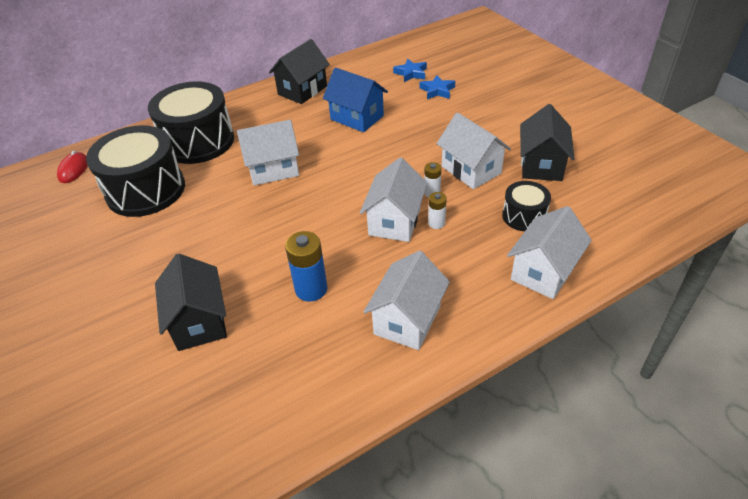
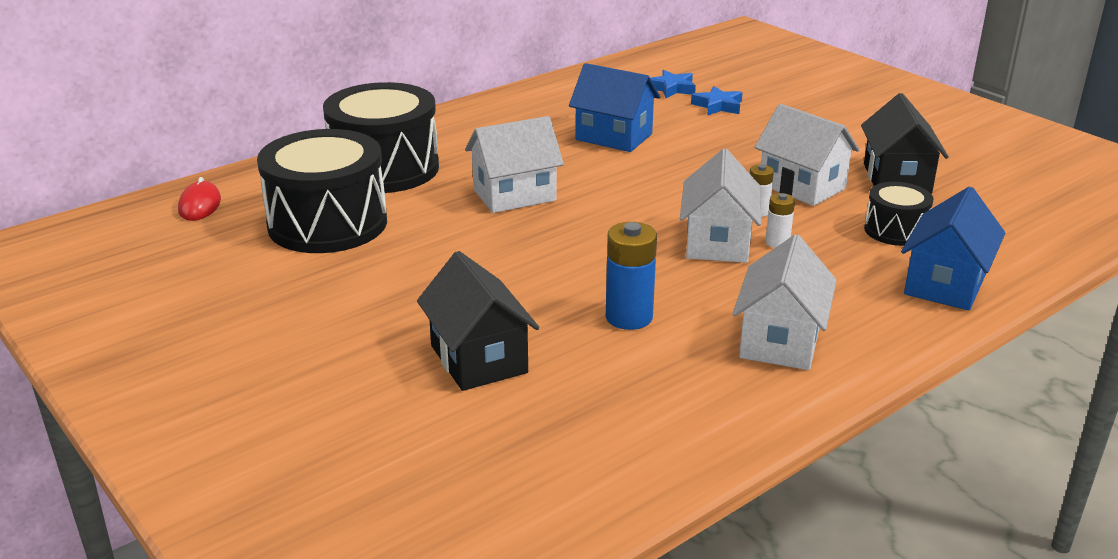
camera: 10 degrees left, 15 degrees down
(302, 90) = (519, 110): black house -> none
(543, 272) = (945, 284): white house -> blue house

